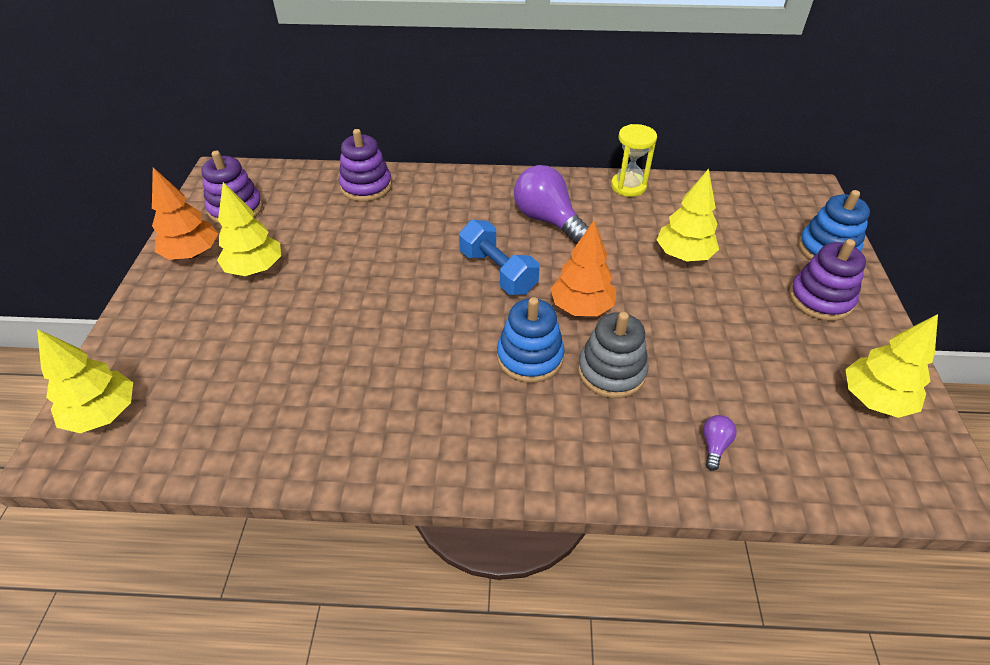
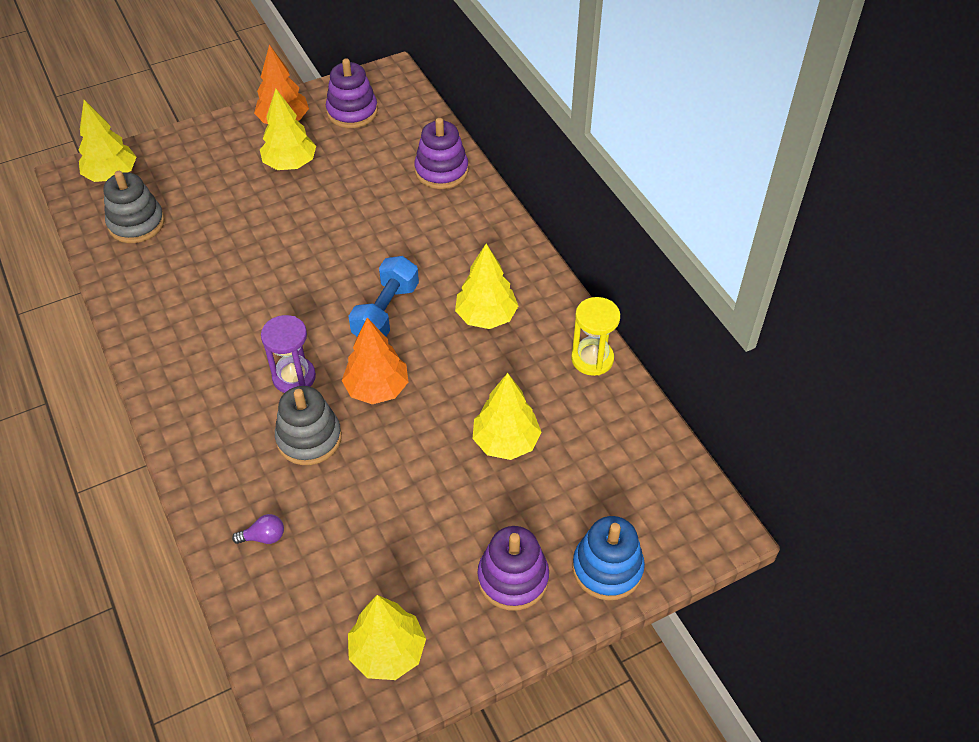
camera: 60 degrees right, 5 degrees up
(205, 415) = (136, 223): none -> grey stacking toy
(530, 357) = (294, 377): blue stacking toy -> purple hourglass
(547, 220) = (486, 316): purple light bulb -> yellow tree

